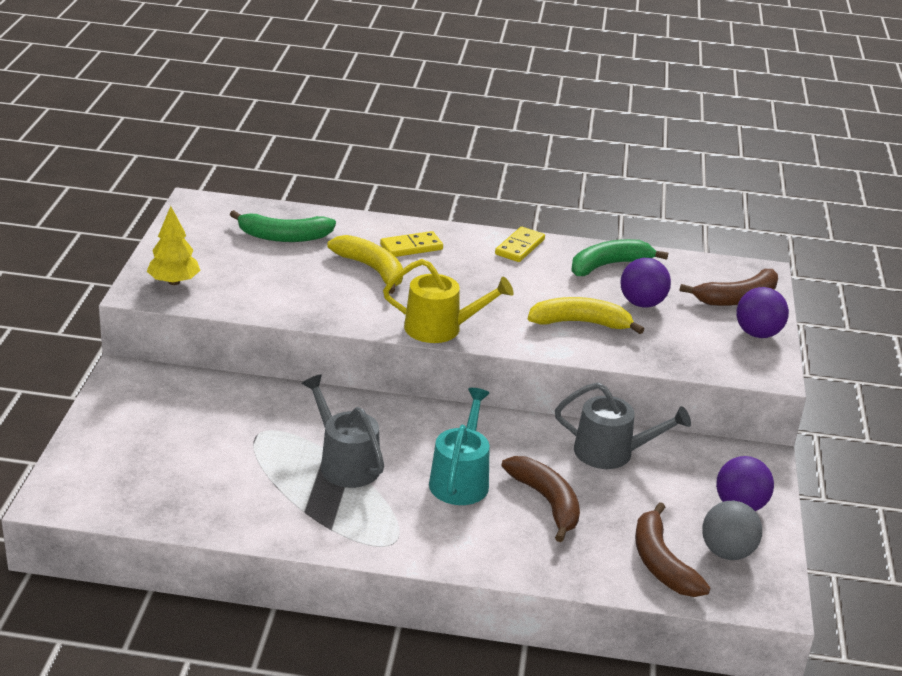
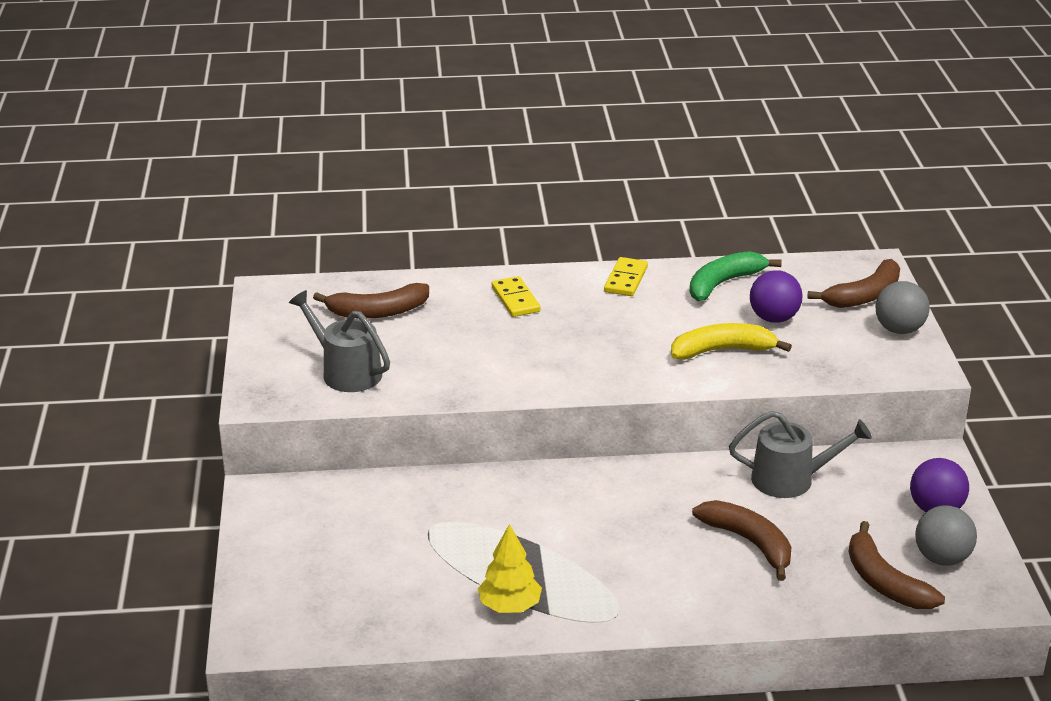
camera: 10 degrees left, 0 degrees up
(174, 282) = (286, 383): yellow tree -> yellow tree (510, 606)
(284, 237) = (378, 312): green banana -> brown banana
(345, 463) = (532, 543): grey watering can -> grey watering can (346, 372)
(372, 269) = (486, 331): yellow banana -> none
(411, 247) = (515, 299): yellow domino -> yellow domino turned 75 degrees counterclockwise
(440, 328) = (585, 382): yellow watering can -> none
(460, 480) = (655, 537): turquoise watering can -> none
(757, 333) = (899, 329): purple ball -> grey ball

